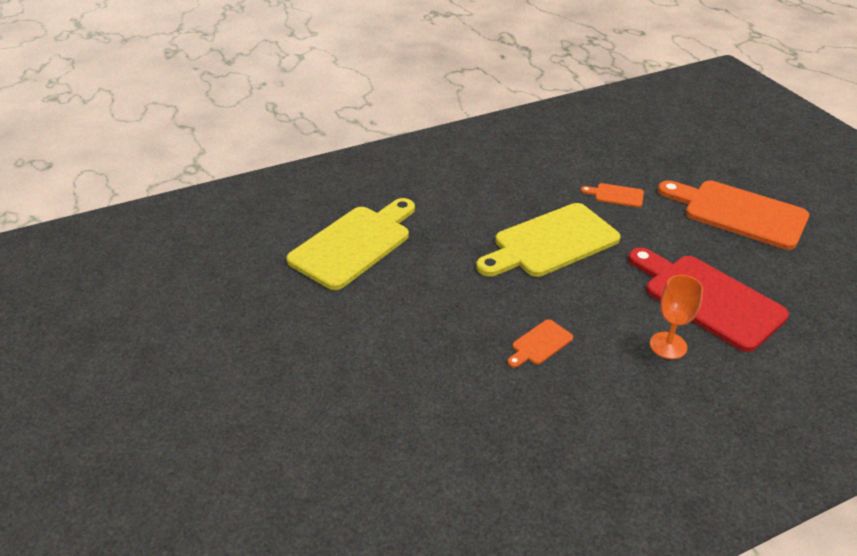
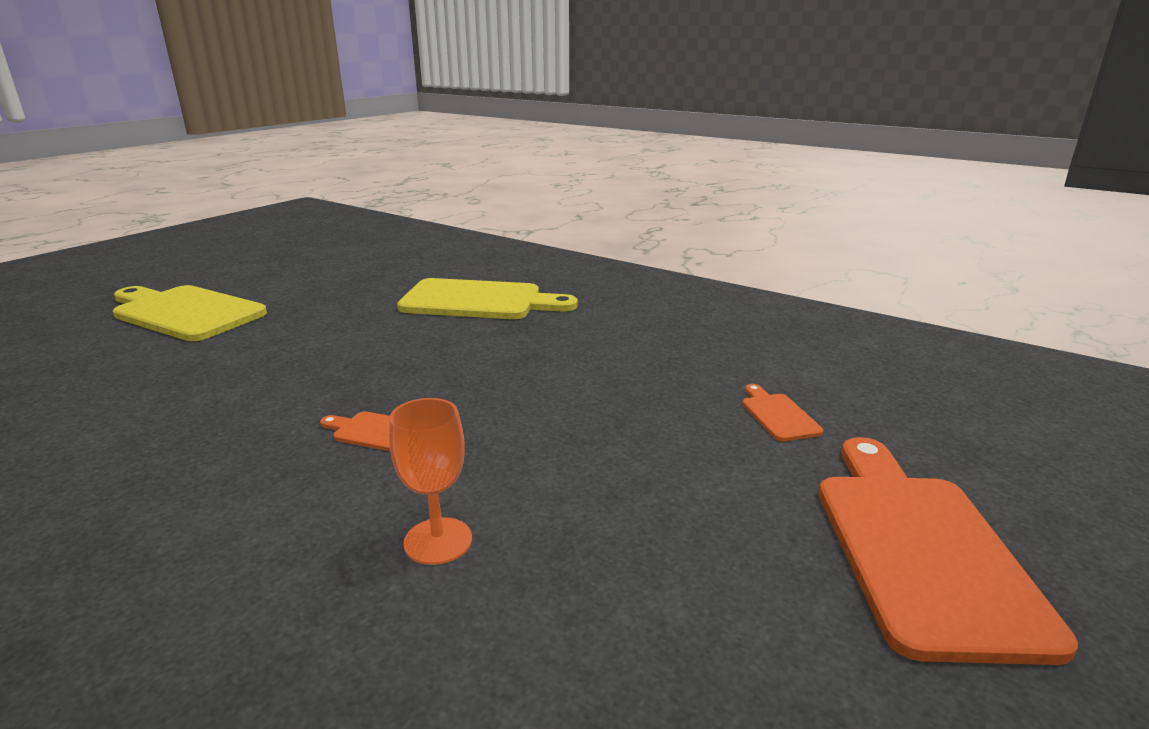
camera: 60 degrees right, 15 degrees down
(551, 242) = (600, 393): yellow cutting board -> yellow cutting board (185, 312)
(708, 299) = (602, 561): red cutting board -> none

